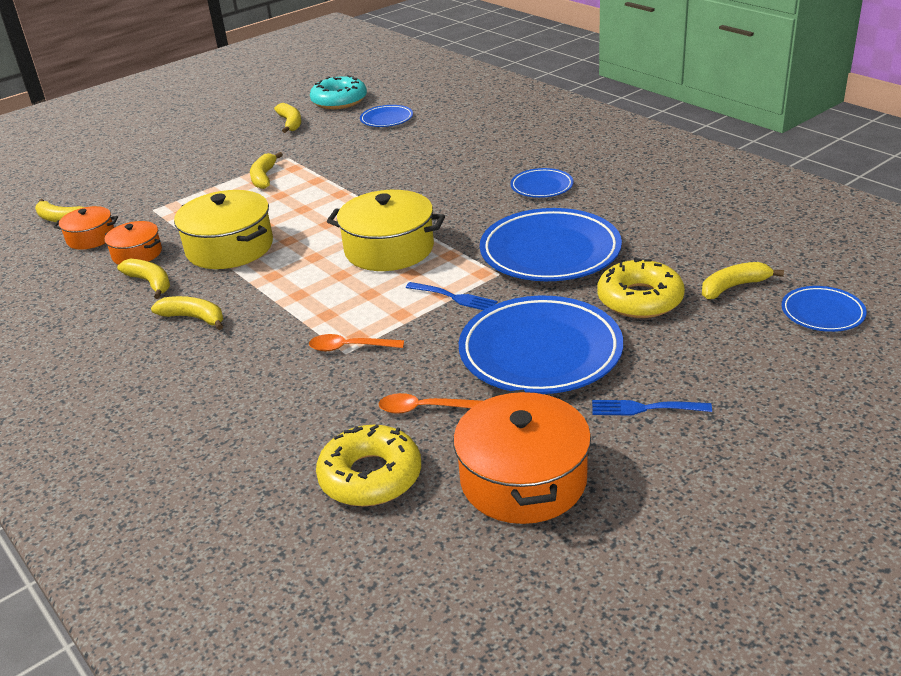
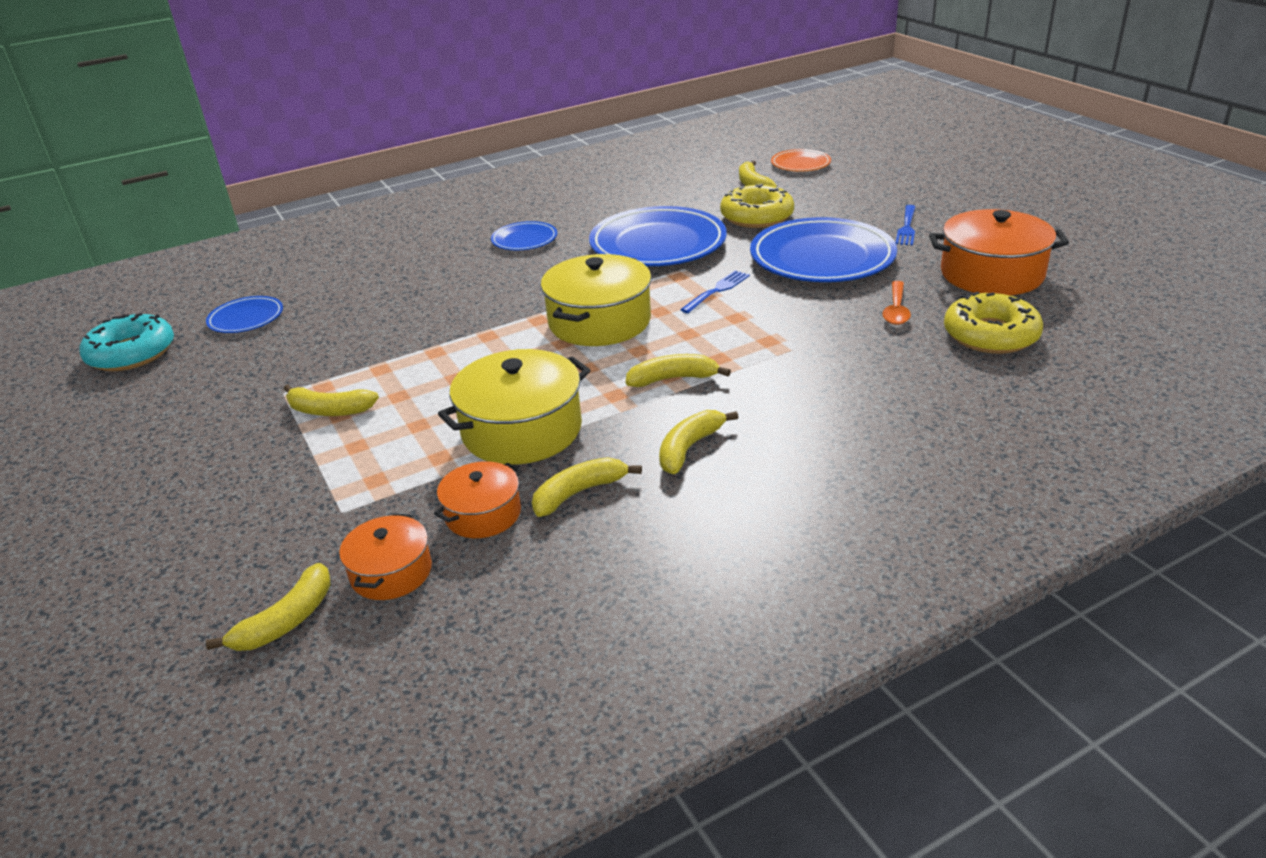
camera: 80 degrees left, 0 degrees up
(290, 123) = (161, 393): yellow banana -> yellow banana (673, 379)
(350, 347) = (788, 345): orange spoon -> none
(822, 313) = (800, 164): blue plate -> orange plate

